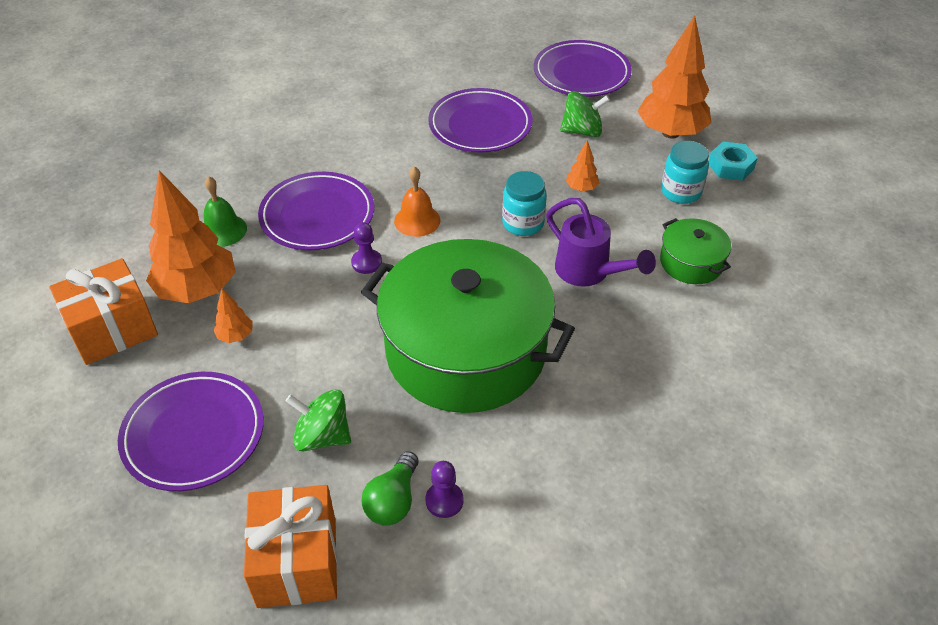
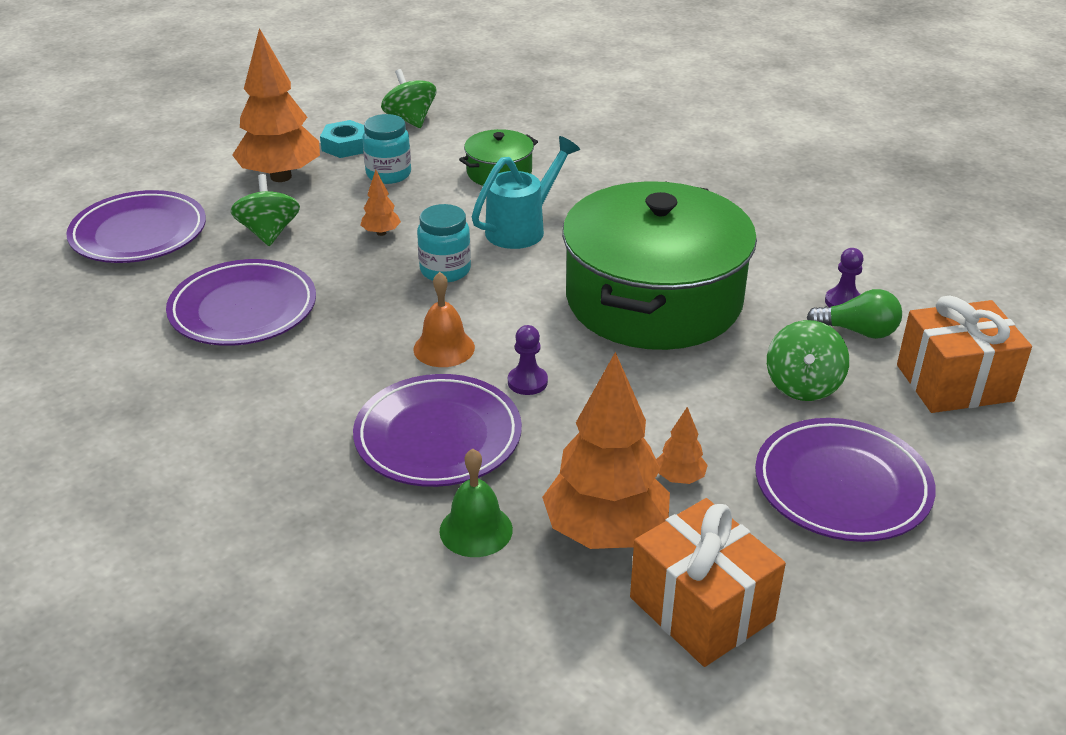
camera: 95 degrees left, 10 degrees down
(589, 273) = (523, 228): purple watering can -> turquoise watering can
(791, 205) = (410, 119): none -> green spinning top

